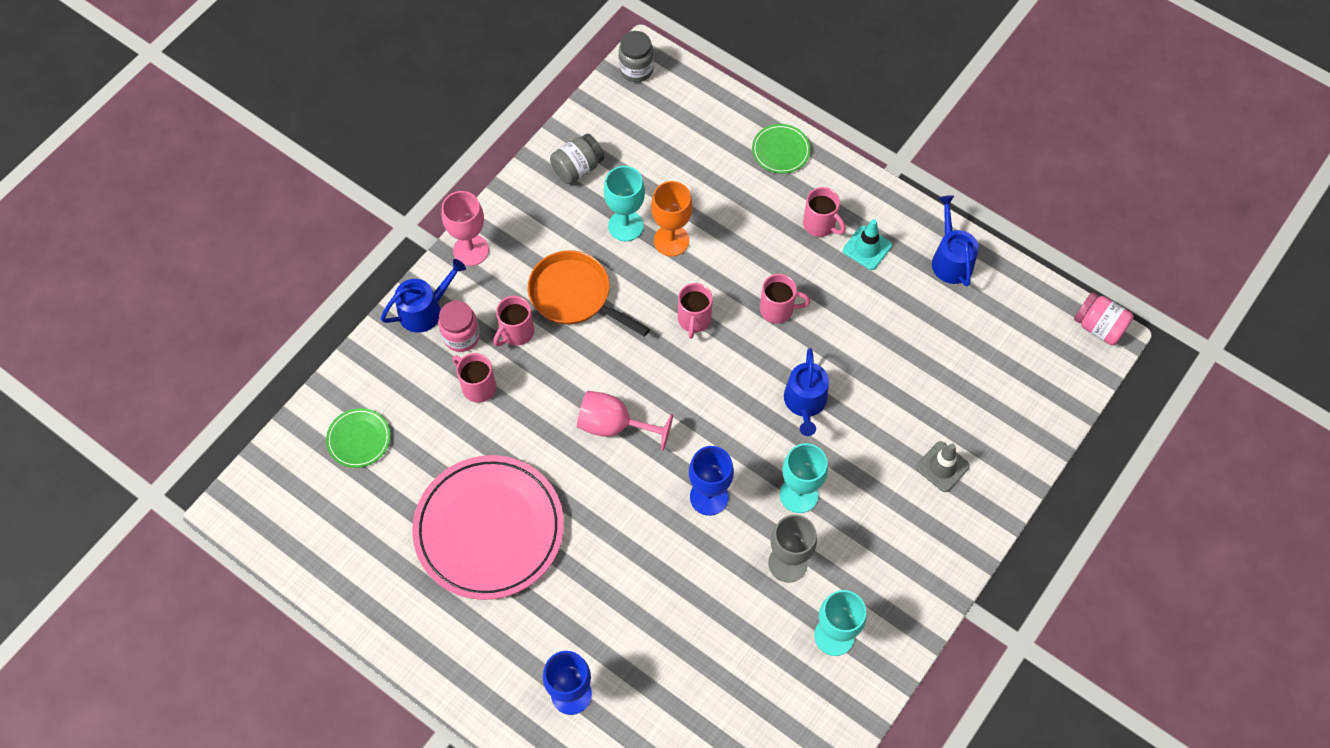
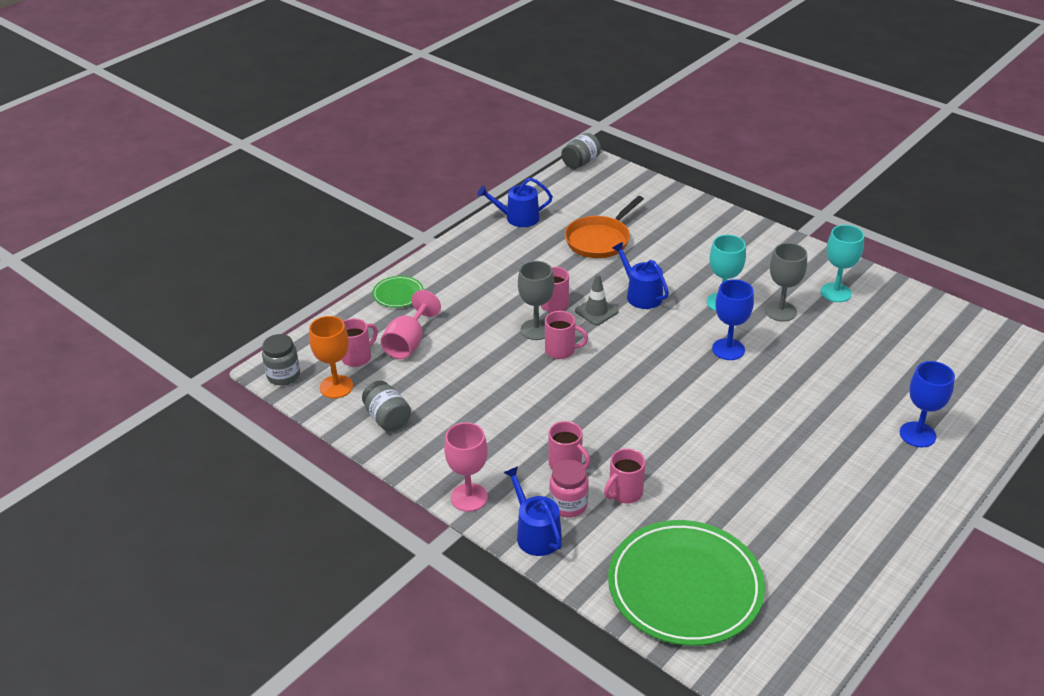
camera: 85 degrees left, 25 degrees down
(359, 439) = (685, 586): green plate -> green plate, size x2.29
(489, 529) = (773, 486): pink plate -> none
(574, 295) = (529, 423): orange pan -> orange pan (600, 240)
(614, 425) = (664, 402): pink goblet -> pink goblet (408, 343)
(625, 226) = (458, 388): turquoise goblet -> none
(671, 240) = (479, 360): orange goblet -> orange goblet (336, 387)
(728, 293) = (536, 330): none -> grey goblet
(805, 402) = (641, 295): blue watering can -> blue watering can turned 135 degrees counterclockwise
(820, 224) = (476, 277): pink mug -> pink mug (357, 357)
(867, 248) = (502, 256): turquoise traffic cone -> none
(942, 467) = (693, 235): grey traffic cone -> grey traffic cone (596, 311)
(1098, 327) = (580, 162): pink jar -> grey jar

